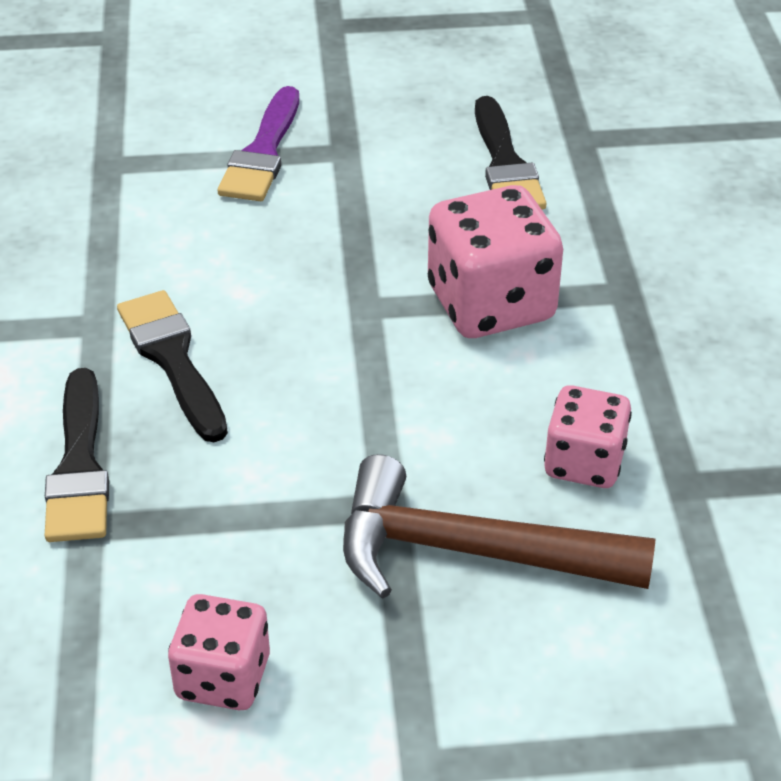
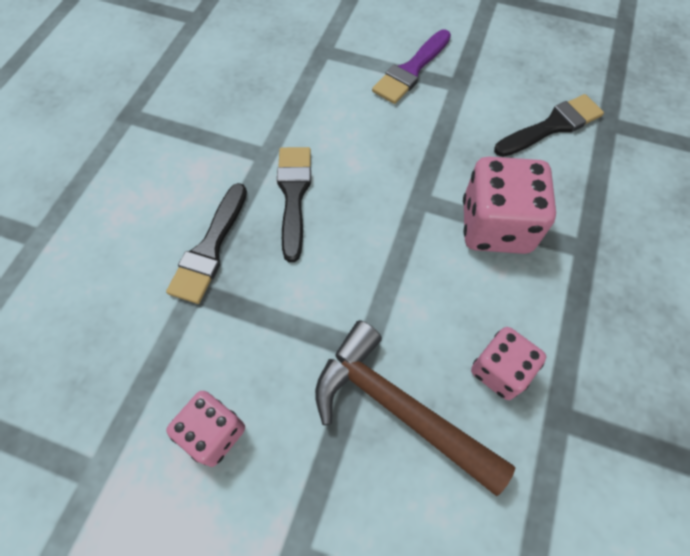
camera: 25 degrees right, 20 degrees up
(505, 164) = (552, 126): black brush -> black brush turned 135 degrees counterclockwise

